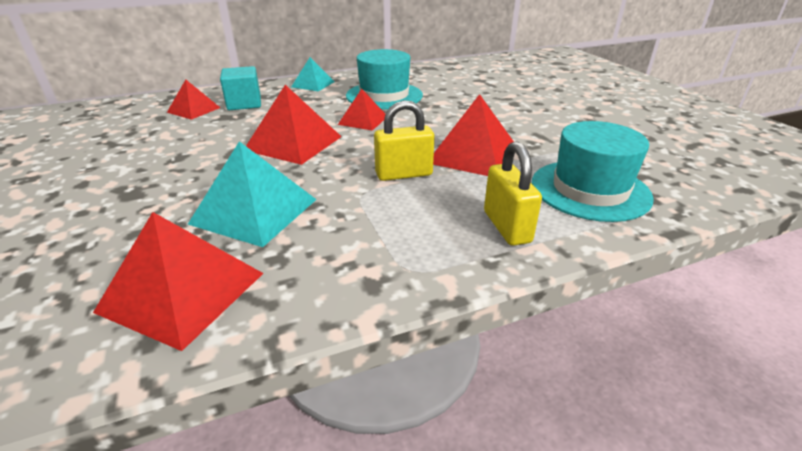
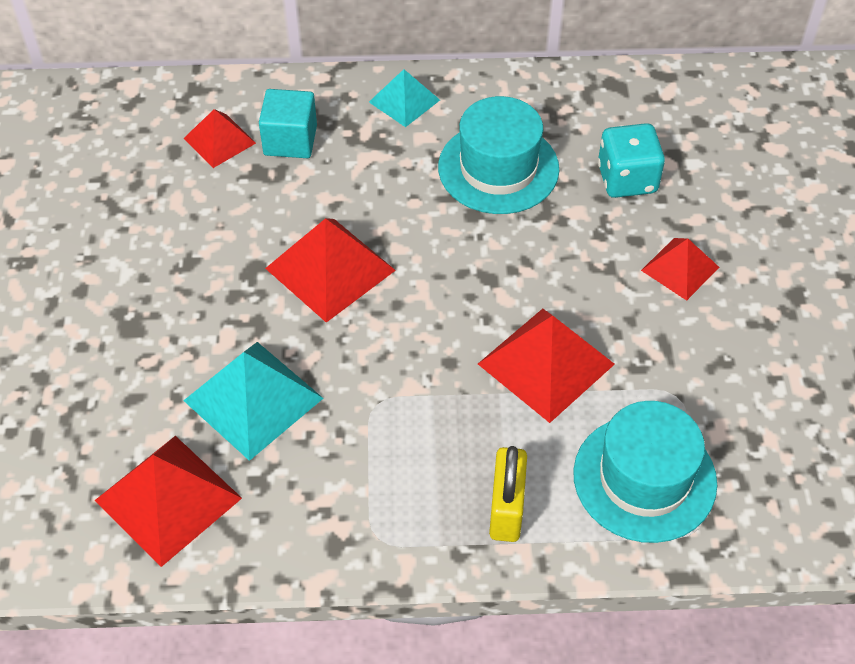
camera: 20 degrees right, 20 degrees up
(363, 120) = (439, 235): red pyramid -> red pyramid (680, 268)
(404, 174) = (439, 380): yellow padlock -> none
(461, 89) = (627, 179): none -> turquoise dice

